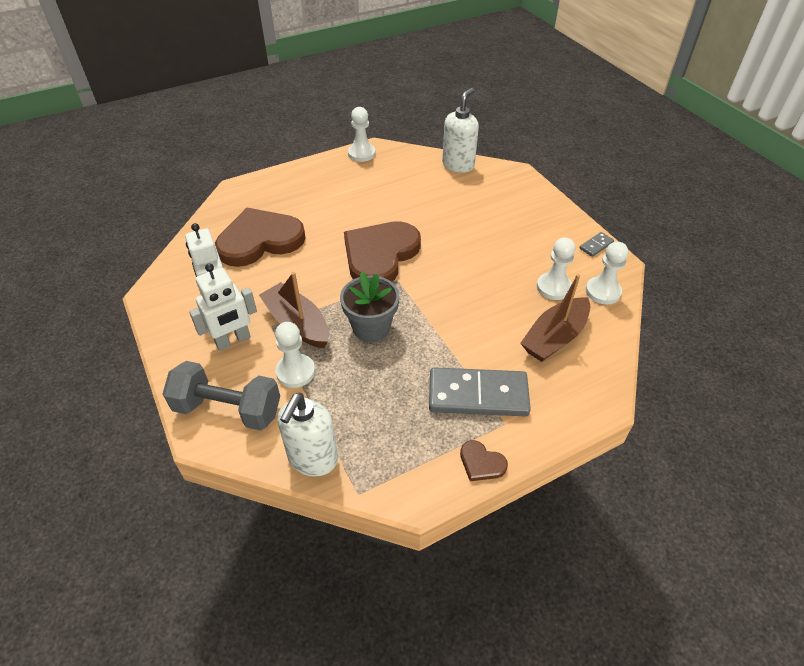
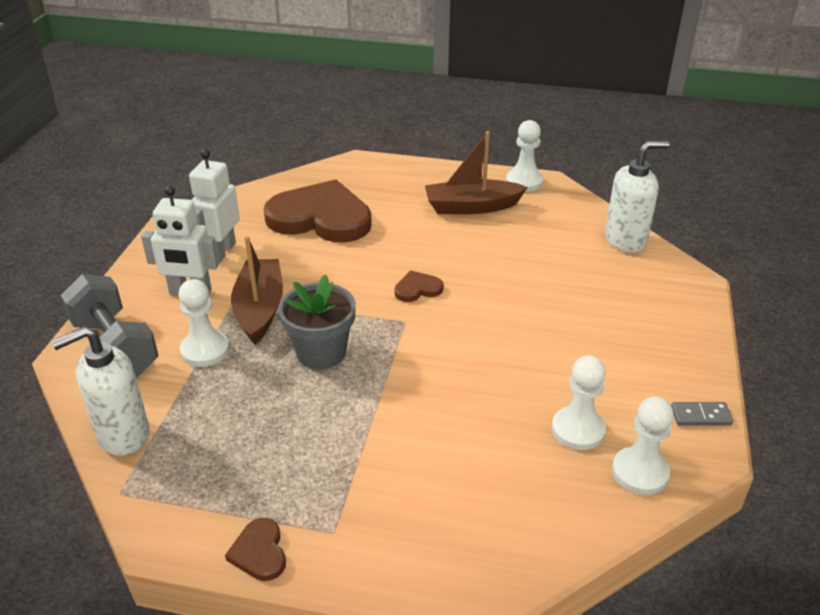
camera: 40 degrees right, 10 degrees down
(380, 255) = (417, 289): brown heart -> brown heart, size x0.41
(478, 395) = (343, 484): grey domino -> none
(555, 337) = (507, 484): brown boat -> brown boat (472, 207)

